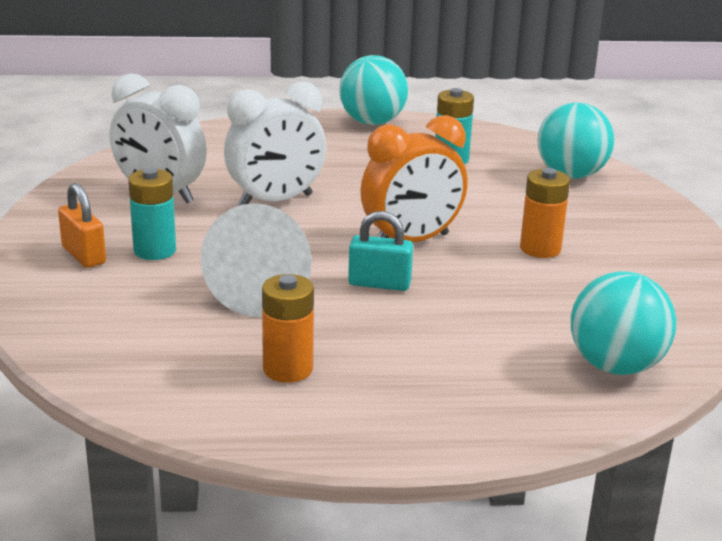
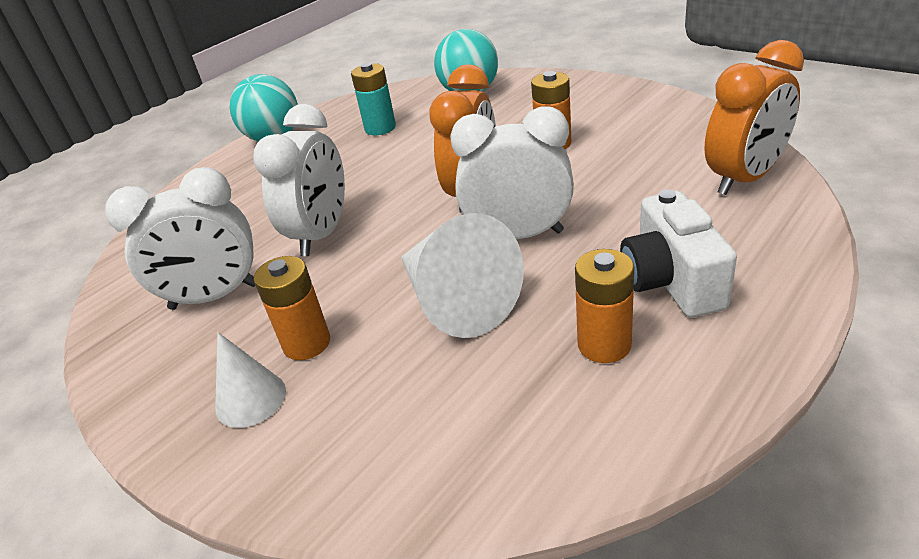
camera: 40 degrees left, 10 degrees up
(84, 255) = (250, 399): orange padlock -> white cone
(155, 251) = (307, 343): turquoise battery -> orange battery
(379, 283) = (519, 235): turquoise padlock -> white clock
(403, 374) = (671, 281): none -> white camera
(615, 366) = (744, 178): turquoise ball -> orange clock

